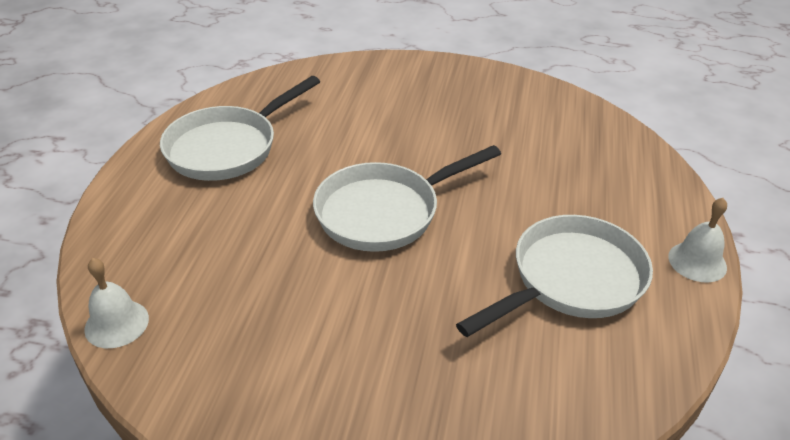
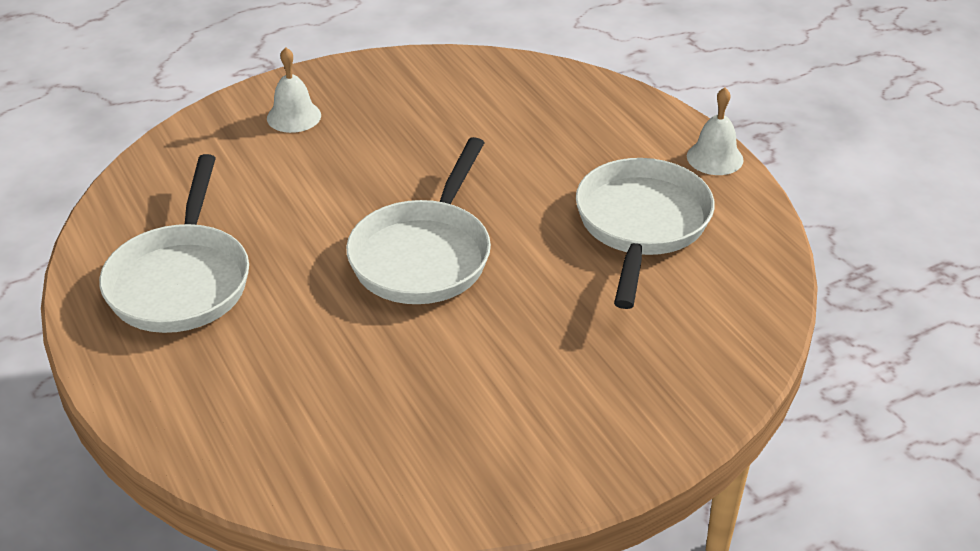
camera: 40 degrees left, 0 degrees up
(116, 323) = (302, 494): white bell -> white bell (294, 116)

